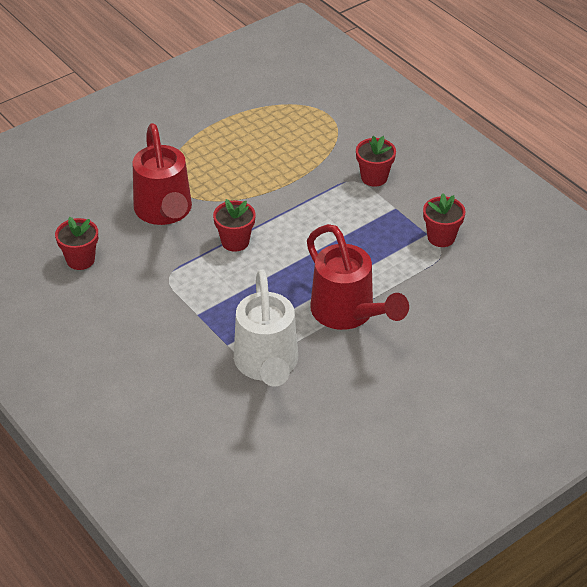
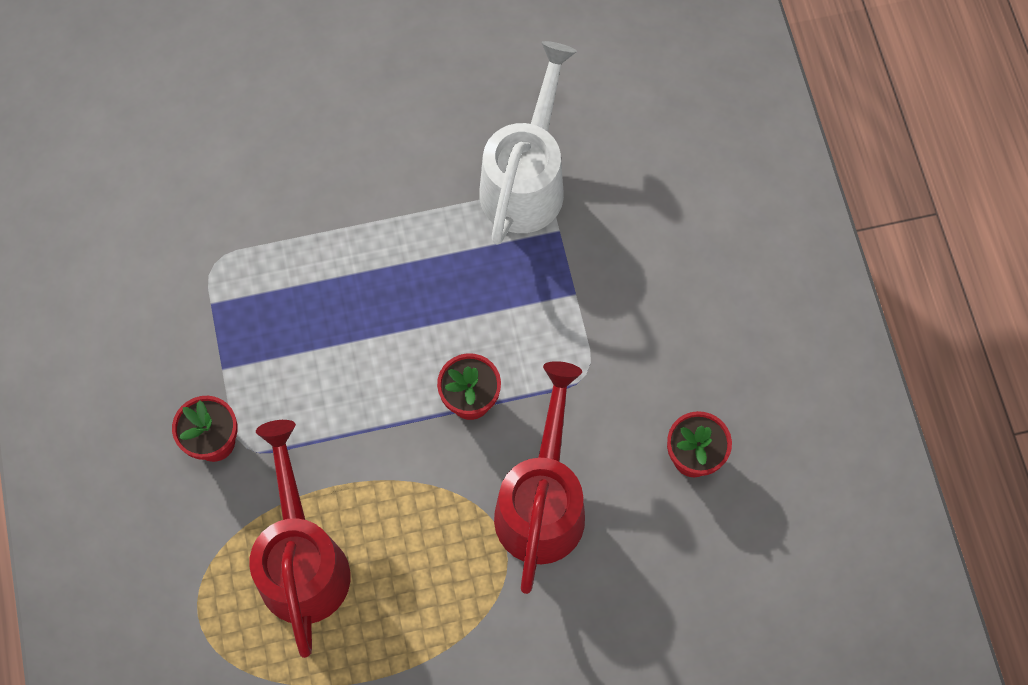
camera: 155 degrees left, 25 degrees up
(348, 314) = (389, 215): red watering can -> red watering can (302, 560)
(441, 237) = (197, 289): red flower pot -> none

